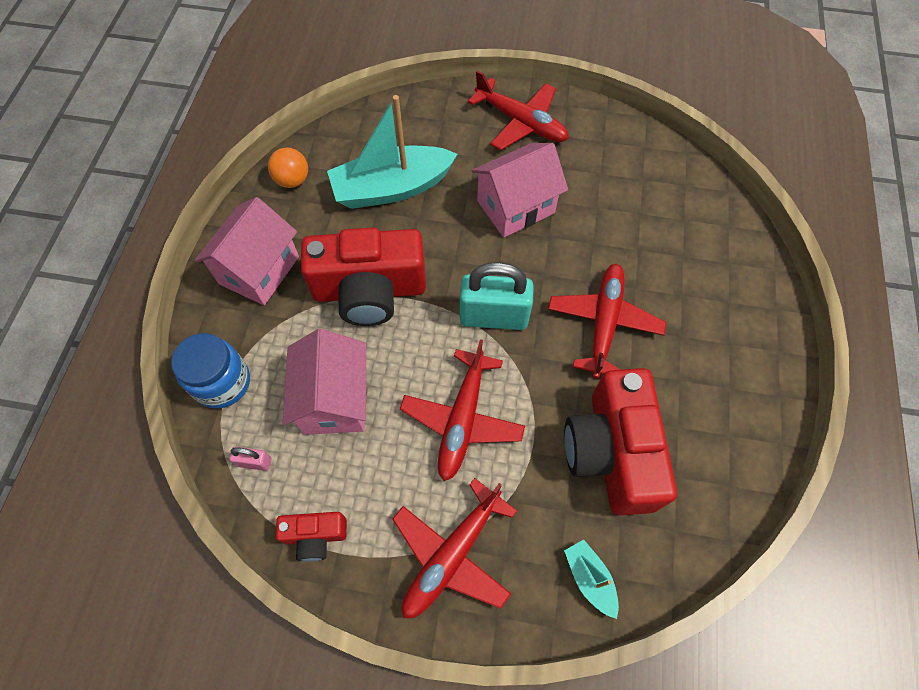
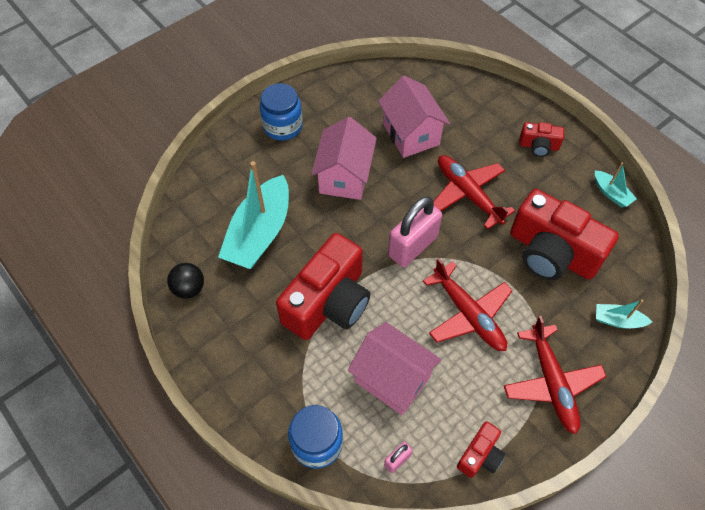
camera: 50 degrees left, 5 degrees down
(259, 270) = (246, 360): pink house -> pink house (411, 134)
(292, 180) = (189, 288): orange ball -> black ball
(494, 316) = (412, 246): turquoise padlock -> pink padlock
(520, 122) = (283, 126): red plane -> blue jar
(736, 348) = (538, 146): none -> red camera
(753, 465) = (611, 193): none -> turquoise boat

